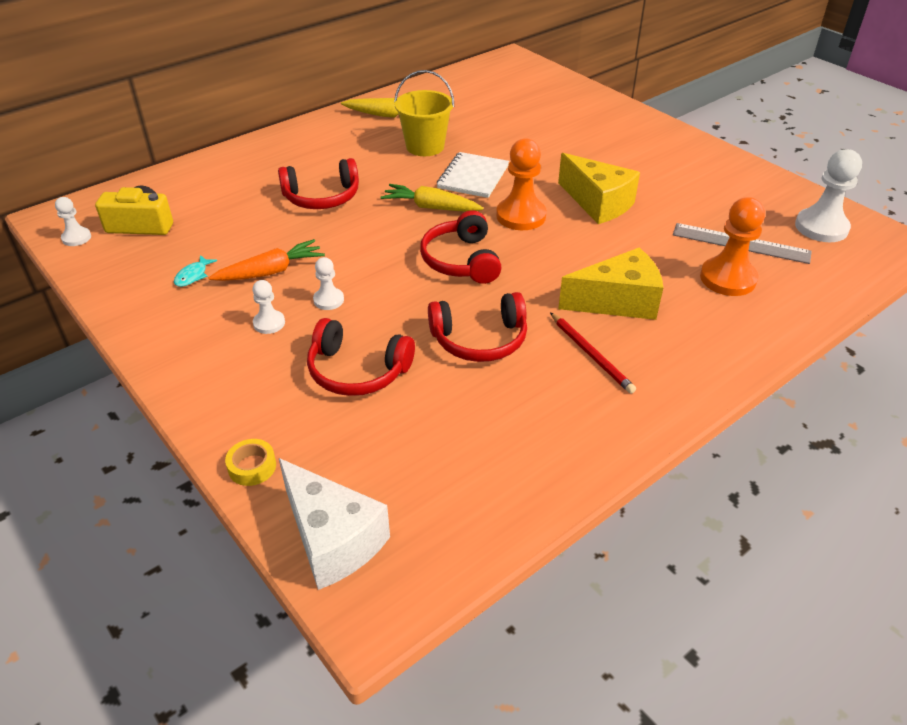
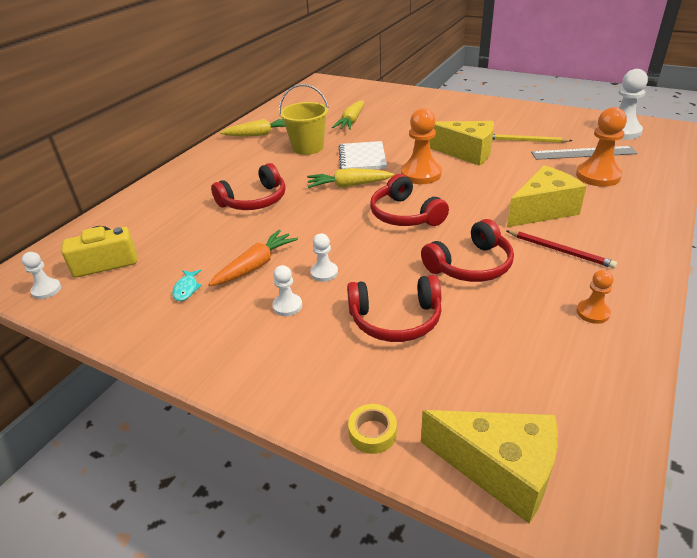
camera: 20 degrees left, 5 degrees down
(332, 539) = (500, 470): white cheese -> yellow cheese
(500, 124) = (351, 121): none -> yellow carrot
(559, 432) = (592, 312): none -> orange pawn
(685, 207) = (526, 141): none -> yellow pencil

